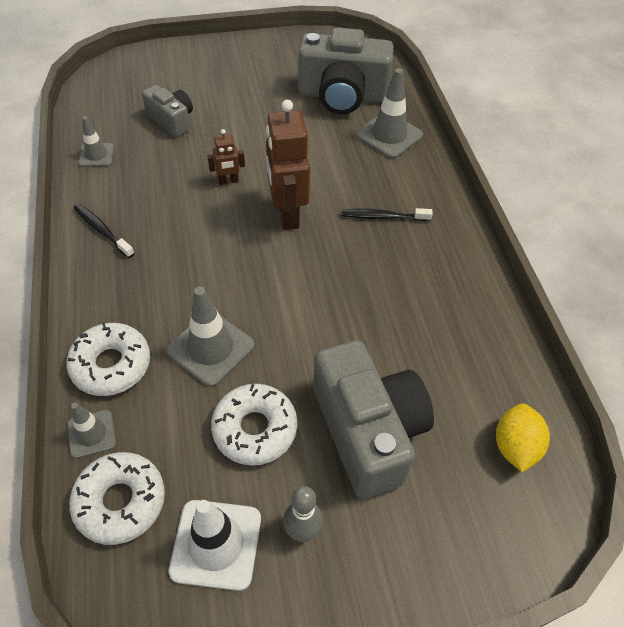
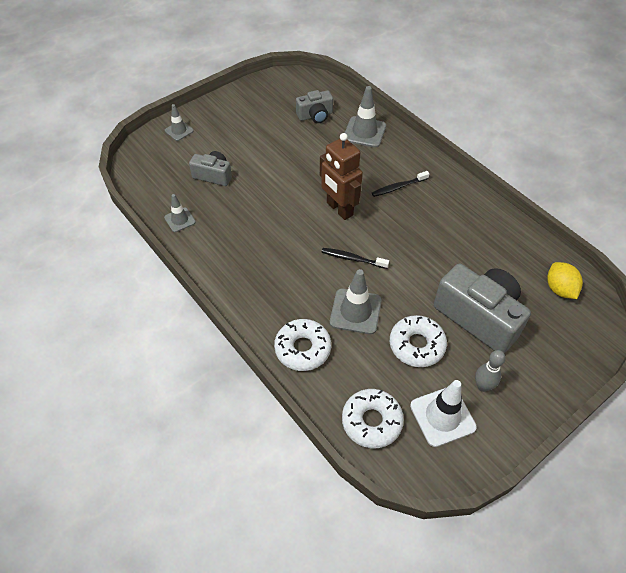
camera: 25 degrees left, 0 degrees up
(91, 434) = (324, 393): grey traffic cone -> grey traffic cone (179, 131)
(102, 231) = (227, 269): black toothbrush -> black toothbrush (353, 259)
(228, 181) = (285, 202): brown robot -> none
(342, 96) = (315, 115): grey camera -> grey camera, size x0.54

